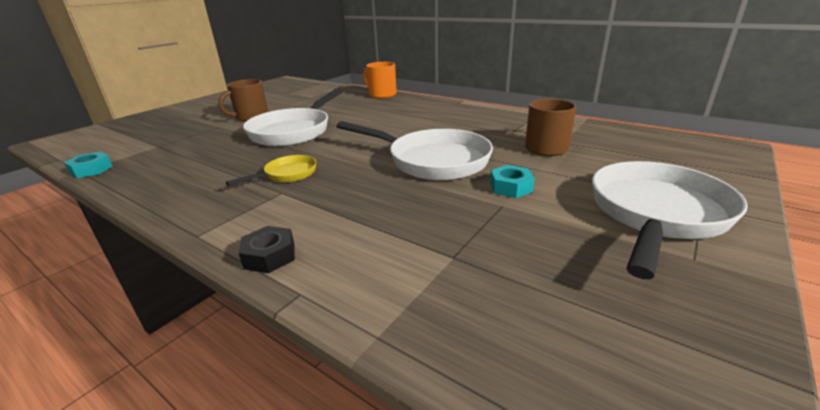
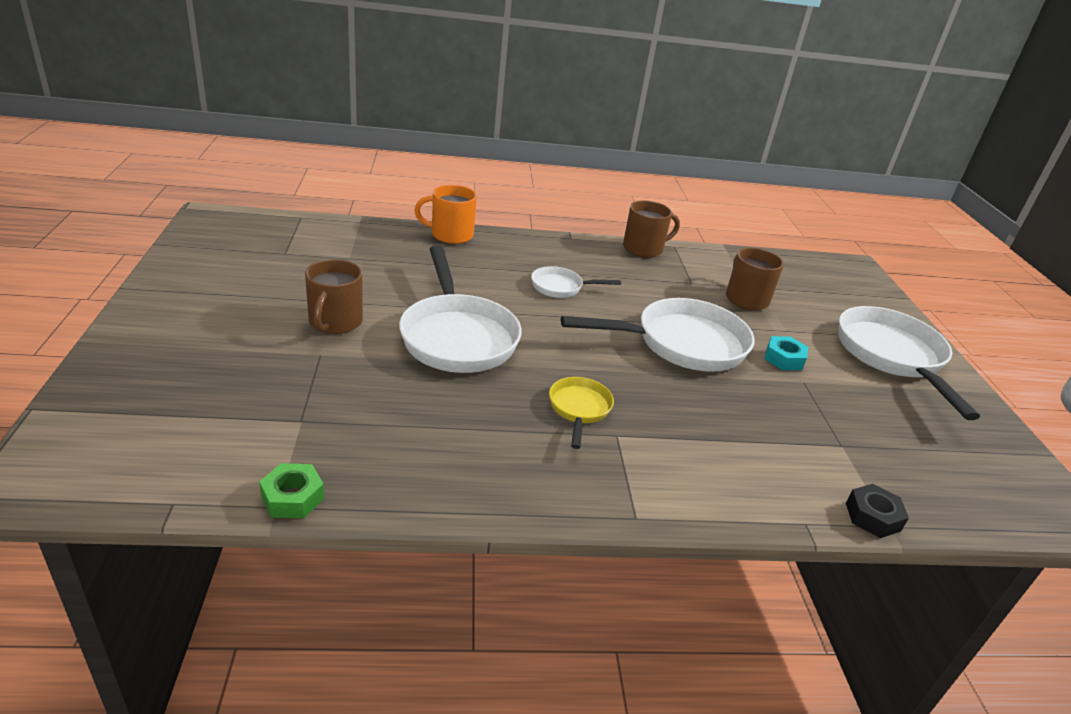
camera: 45 degrees left, 5 degrees up
(91, 170) = (293, 497): turquoise nut -> green nut
(269, 256) = (732, 505): black nut -> black nut (872, 517)
(401, 121) = (561, 287): none -> white pan
(505, 113) = (644, 249): none -> brown mug

